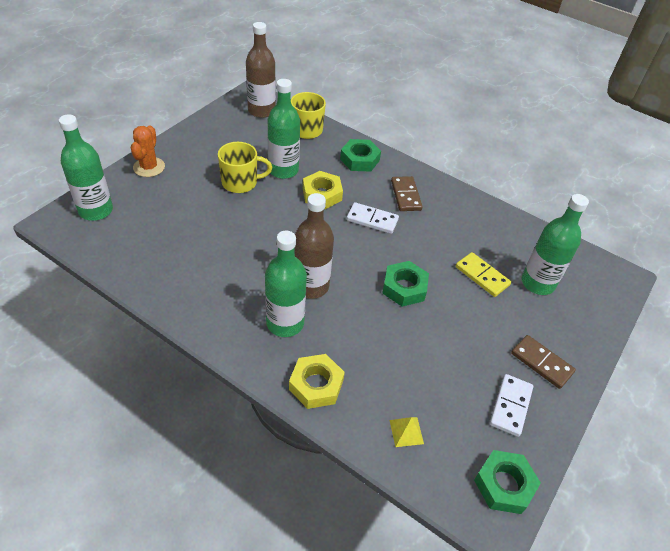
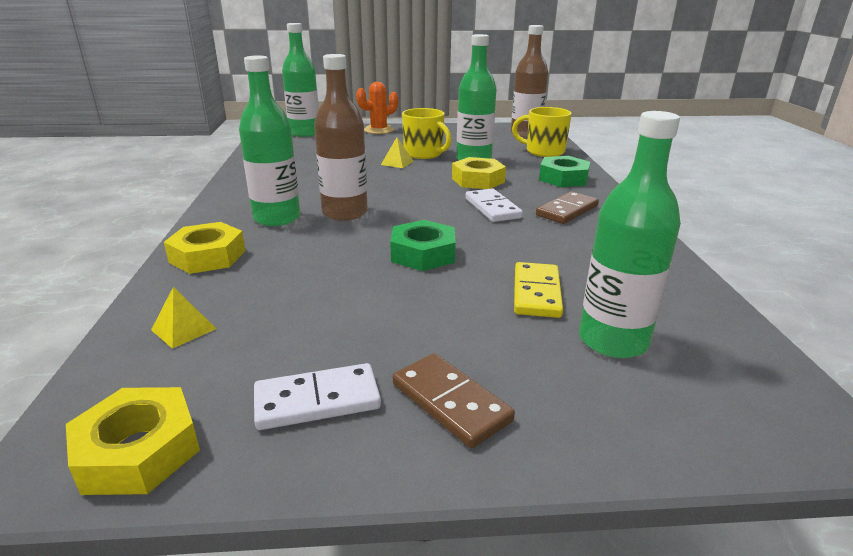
camera: 55 degrees right, 20 degrees down
(243, 207) = (397, 163): none -> yellow pyramid
(504, 485) = (138, 451): green nut -> yellow nut
(541, 363) = (451, 402): brown domino -> brown domino turned 45 degrees counterclockwise

